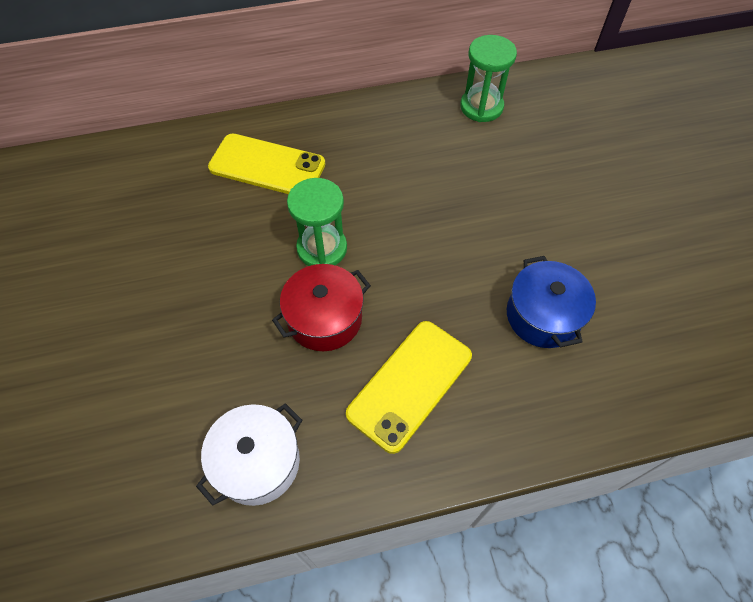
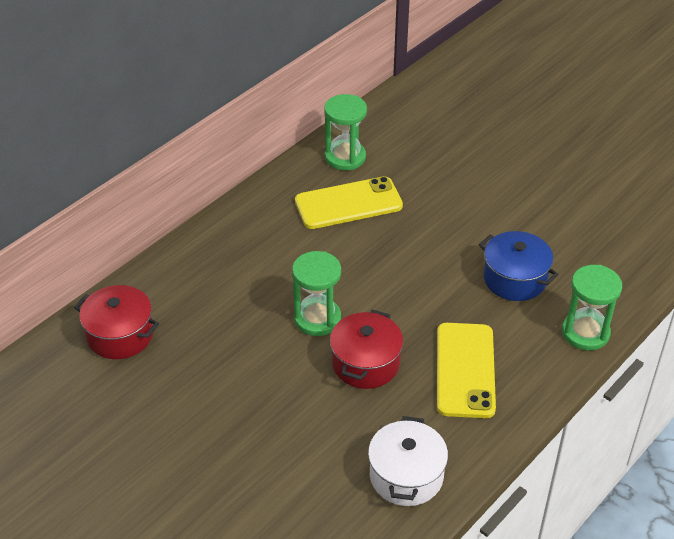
camera: 35 degrees left, 15 degrees down
(157, 172) = (120, 335): none -> red pot
(267, 166) = (212, 283): yellow phone -> yellow phone (348, 203)
(570, 421) = (585, 333): none -> green hourglass

